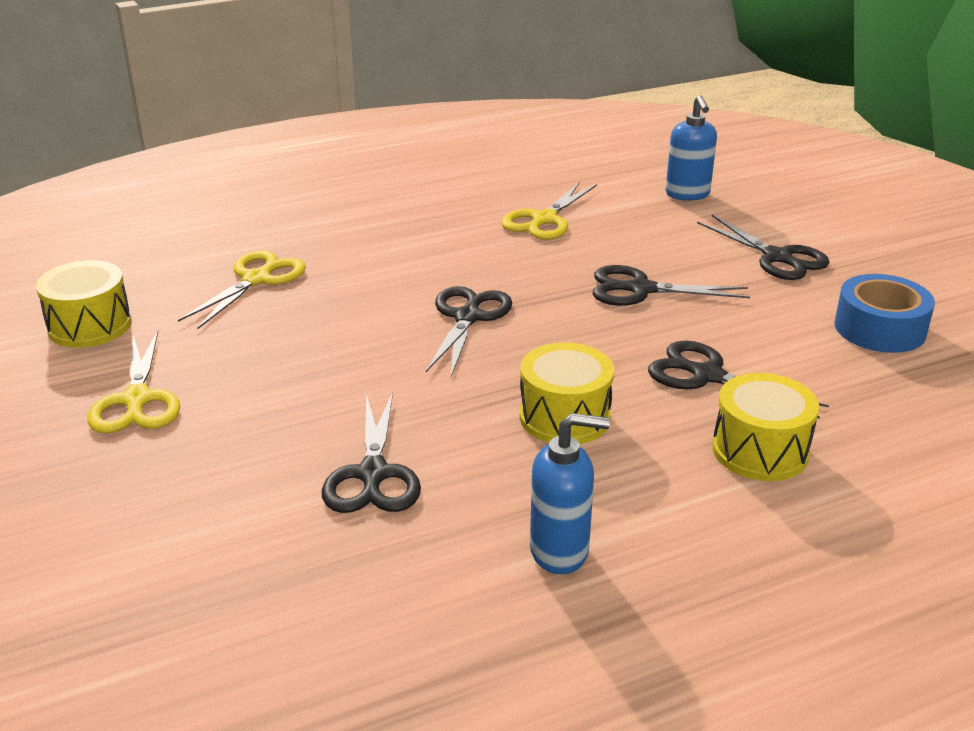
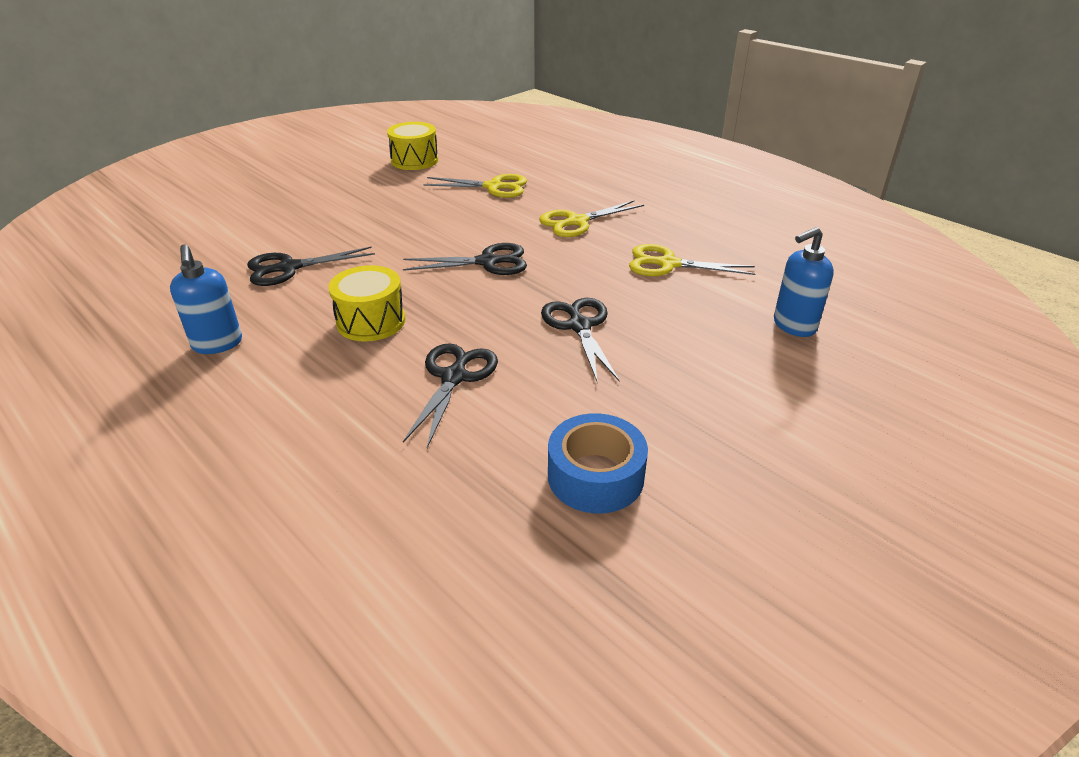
camera: 70 degrees right, 5 degrees up
(137, 400) = (346, 190): yellow scissors -> yellow scissors (577, 222)
(760, 451) = (350, 416): yellow drum -> none
(777, 257) = (702, 394): black scissors -> none

